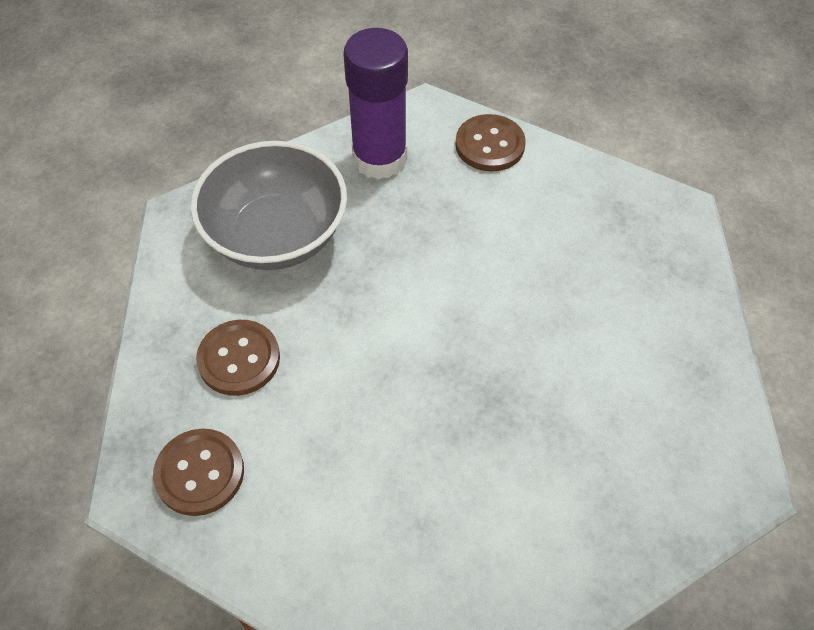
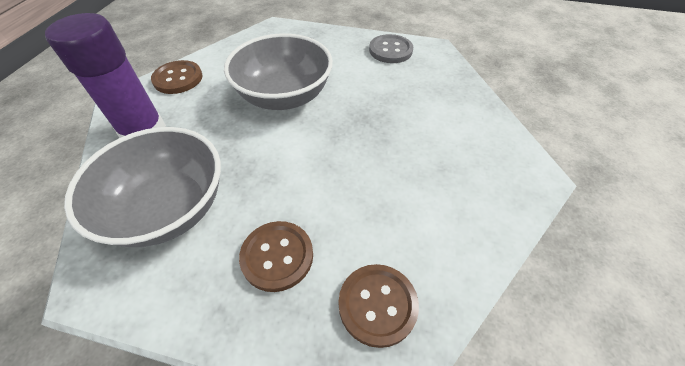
camera: 75 degrees left, 5 degrees down
(502, 281) = (284, 96): none -> grey bowl
(695, 405) = (390, 50): none -> grey button

